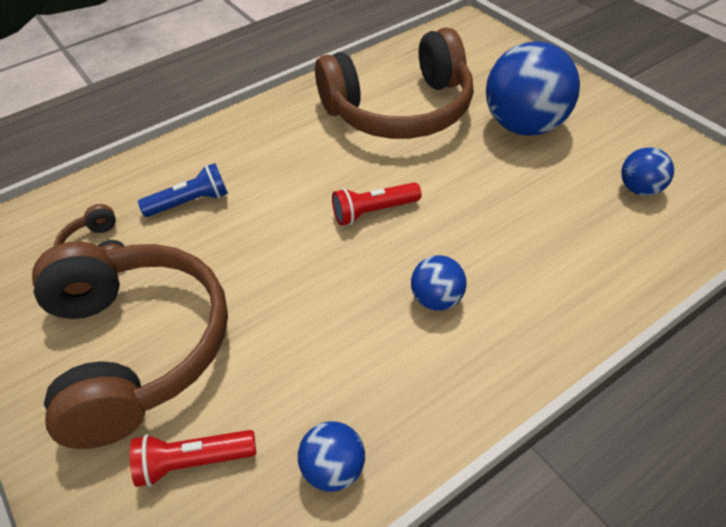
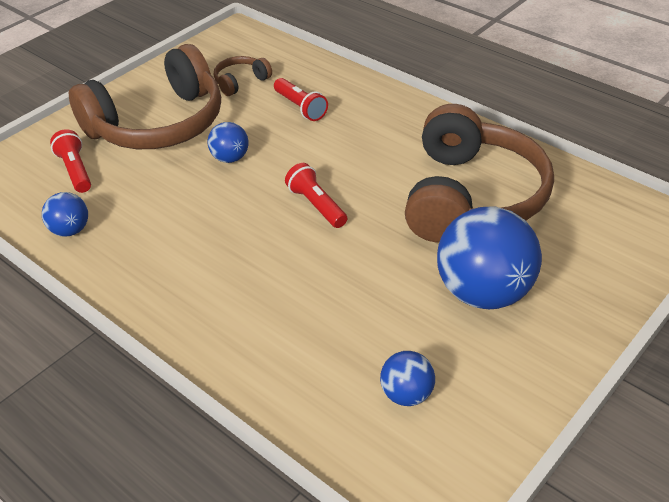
camera: 75 degrees right, 5 degrees down
(190, 202) = (300, 107): blue flashlight -> red flashlight
(400, 110) = (471, 197): brown headphones -> brown headphones turned 135 degrees counterclockwise
(437, 299) = (222, 258): blue ball -> blue ball (230, 158)

